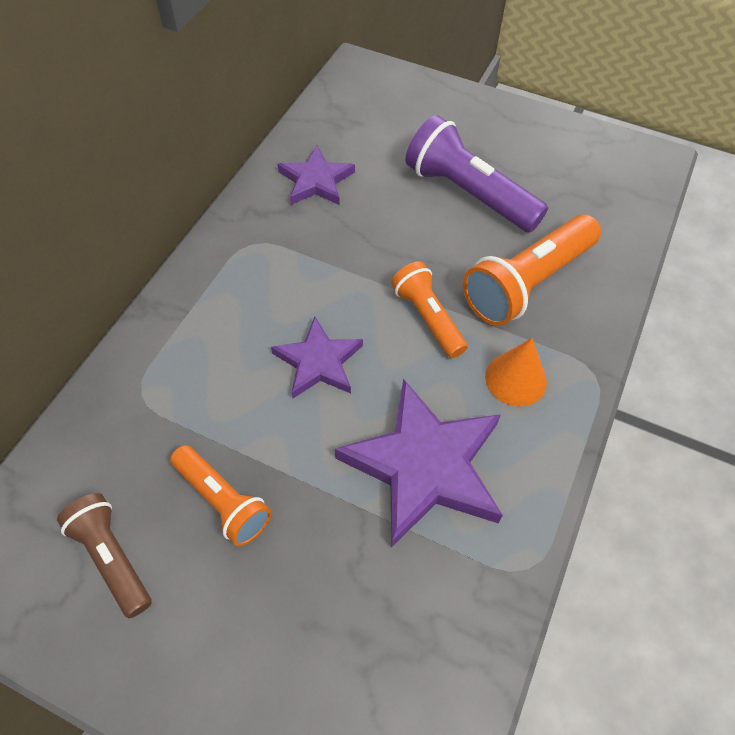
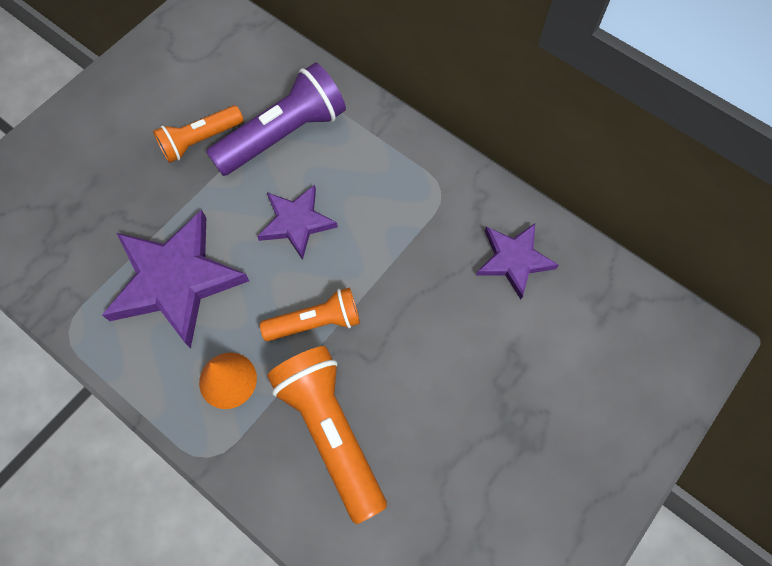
camera: 105 degrees right, 10 degrees up
(112, 558) = (185, 75): brown flashlight -> none
(468, 194) = (467, 411): purple flashlight -> purple flashlight (283, 134)

